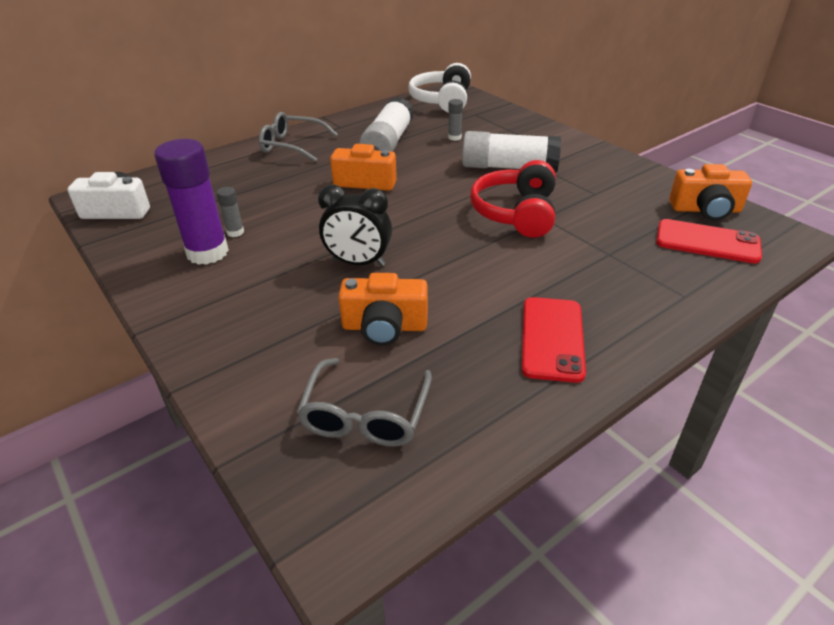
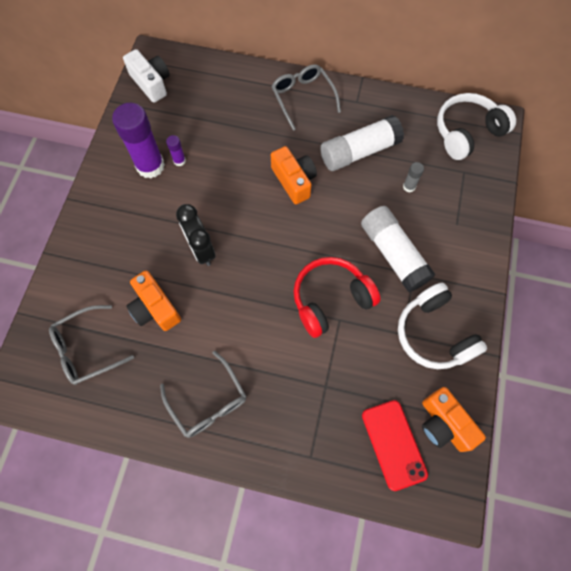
camera: 50 degrees right, 30 degrees up
(235, 232) = (179, 161): grey glue stick -> purple glue stick
(552, 338) = (208, 402): red phone -> grey glasses
(609, 180) = (434, 333): none -> white headphones

